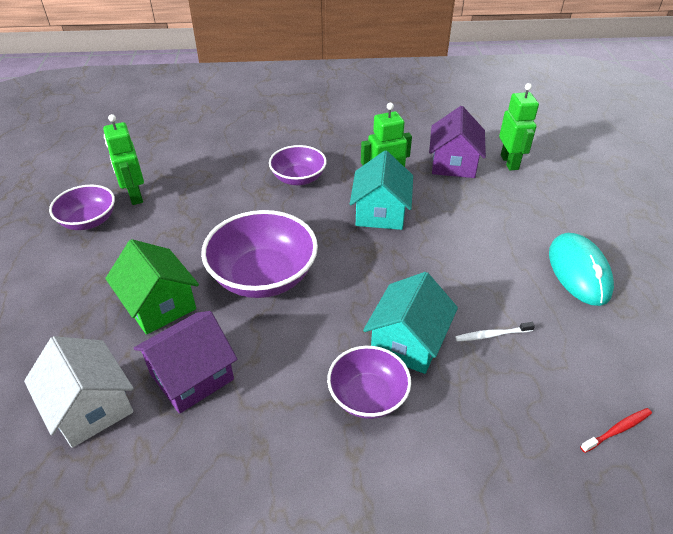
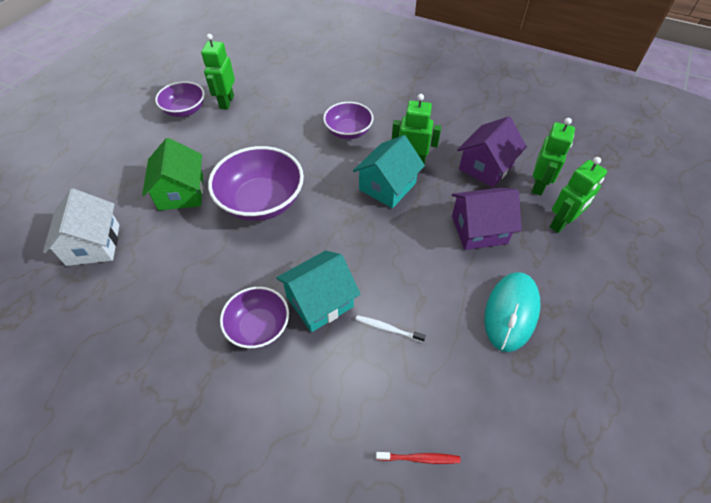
camera: 30 degrees right, 10 degrees up
(192, 376) = (162, 253): purple house -> purple house (479, 229)
(553, 185) = (562, 223): none -> green robot

